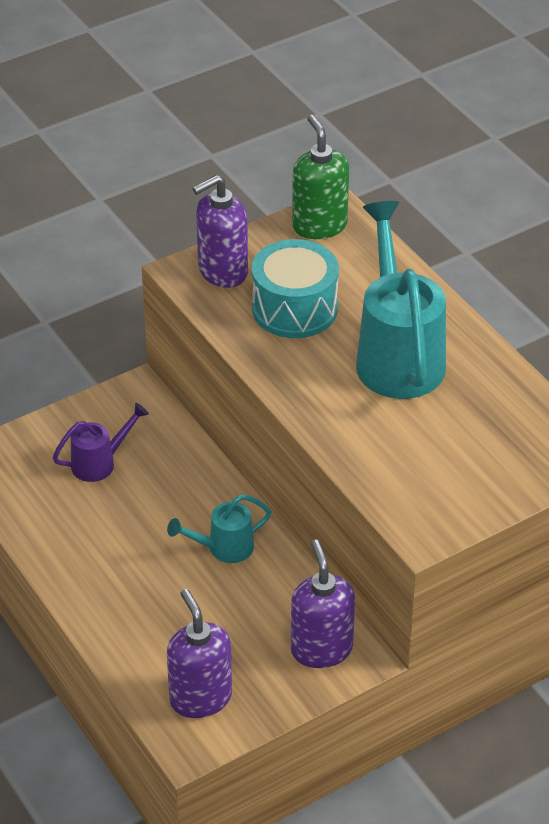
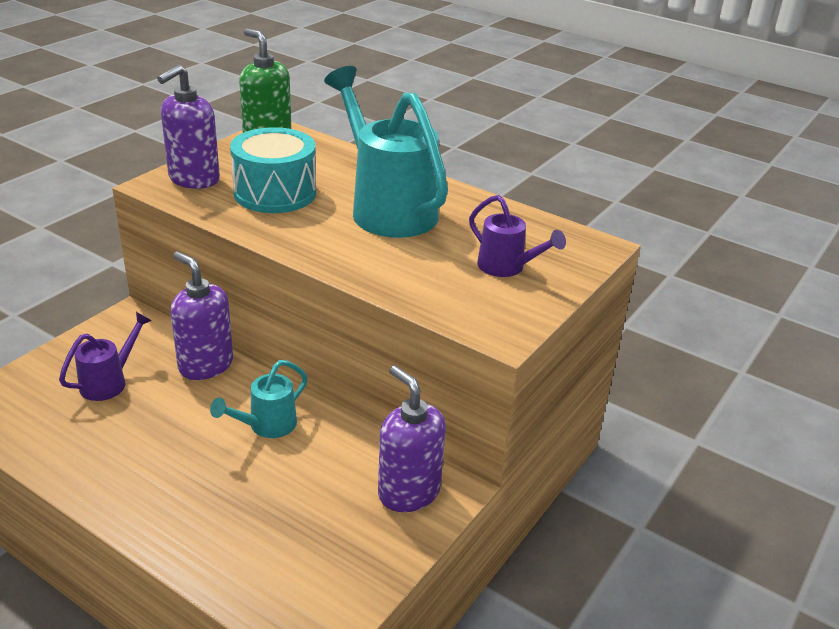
camera: 25 degrees left, 10 degrees down
(200, 698) = (305, 578): purple soap dispenser -> purple soap dispenser (205, 365)
(473, 460) = (506, 267): none -> purple watering can

